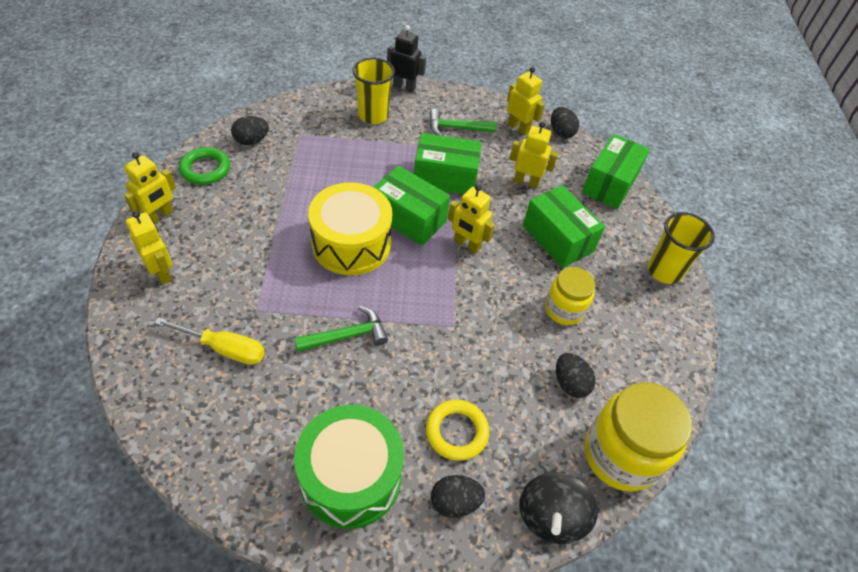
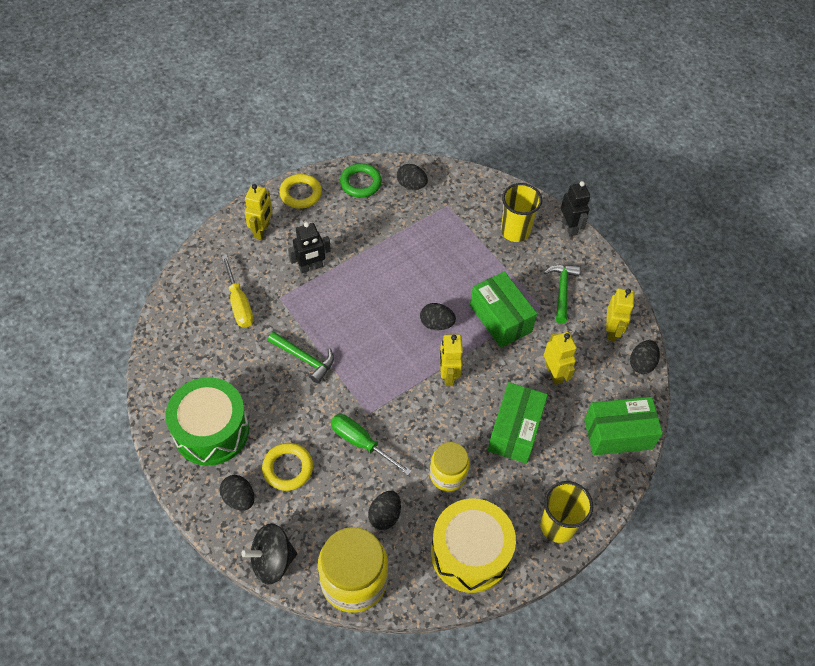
camera: 55 degrees right, 5 degrees up
(159, 216) = (300, 193): yellow robot -> yellow ring
(251, 263) = (311, 267): none -> black robot
(351, 244) = (379, 307): yellow drum -> yellow drum (470, 553)
(409, 218) = (436, 324): green box -> black egg
(456, 128) = (562, 290): green hammer -> green hammer turned 45 degrees clockwise
(480, 351) = (361, 443): none -> green screwdriver

